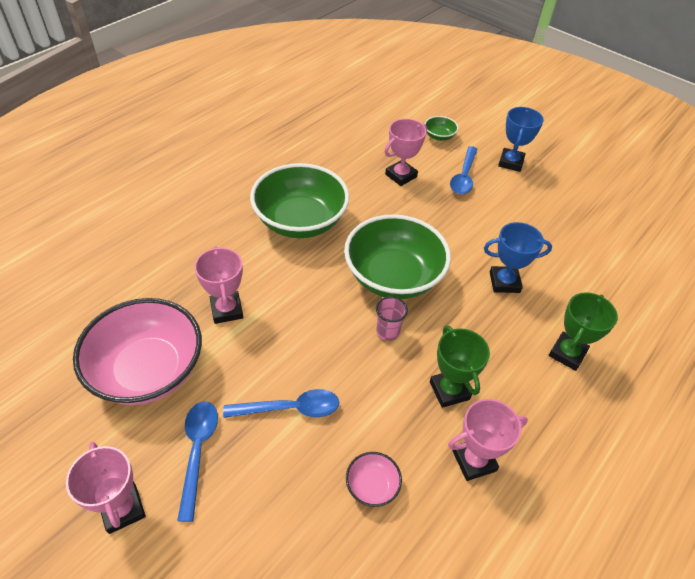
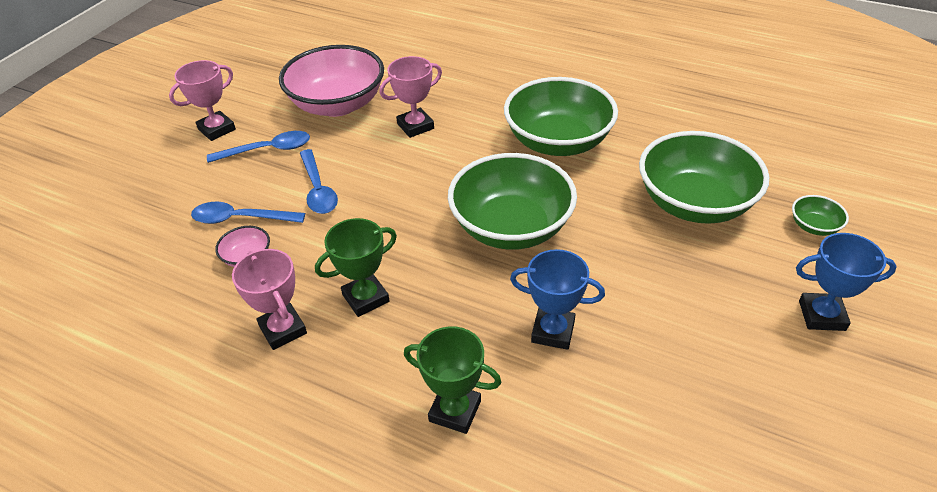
camera: 80 degrees right, 5 degrees down
(388, 332) = (429, 236): pink cup -> none
(401, 176) = (694, 203): pink trophy -> green bowl
(463, 177) = (741, 264): blue spoon -> blue spoon (240, 219)
(504, 282) = (553, 331): blue trophy -> blue trophy turned 60 degrees counterclockwise

